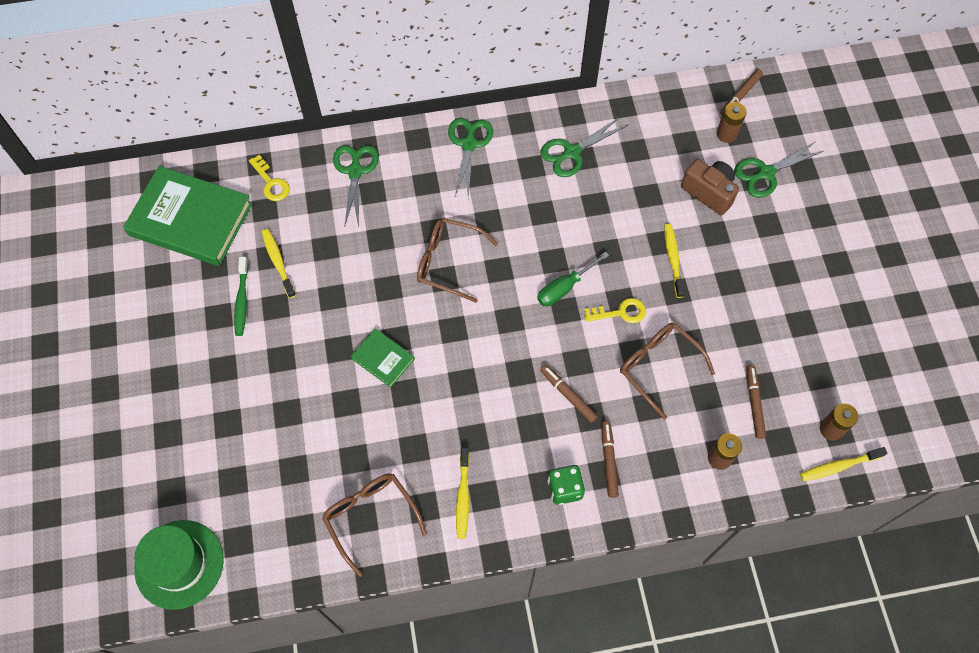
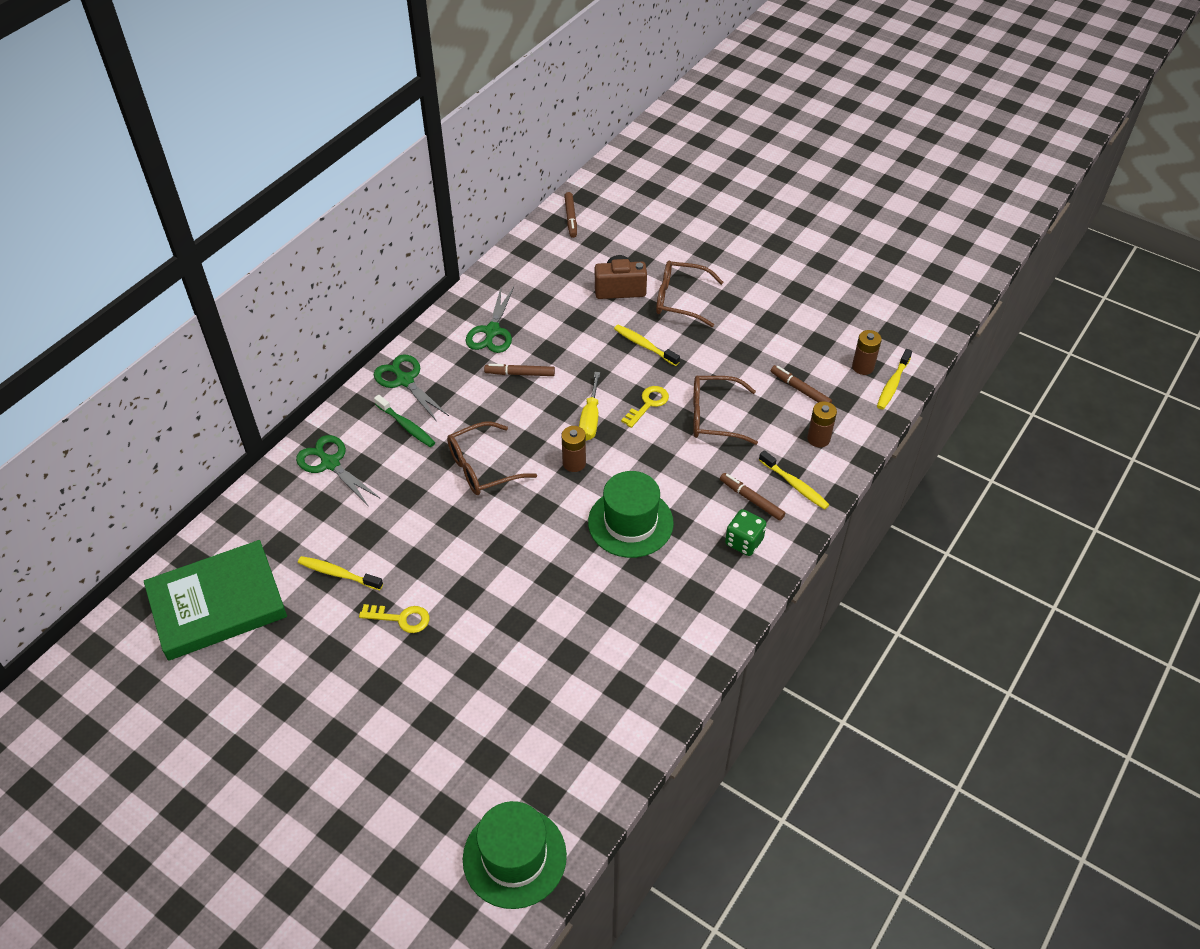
camera: 45 degrees left, 15 degrees down
(242, 300) = (338, 625): green toothbrush -> green toothbrush (406, 426)
(271, 183) = (263, 524): yellow key -> yellow key (401, 618)
(370, 517) = (629, 682): brown glasses -> brown glasses (680, 300)
(383, 359) = (509, 570): green book -> none
(463, 497) = (680, 609): yellow toothbrush -> yellow toothbrush (795, 485)
(501, 398) = (630, 523): none -> green hat
(564, 287) = (590, 418): green screwdriver -> yellow screwdriver
(568, 395) = (675, 482): brown marker -> brown marker (520, 374)
(726, 134) = (589, 246): brown battery -> brown battery (574, 463)
(765, 173) = (643, 252): green scissors -> none

